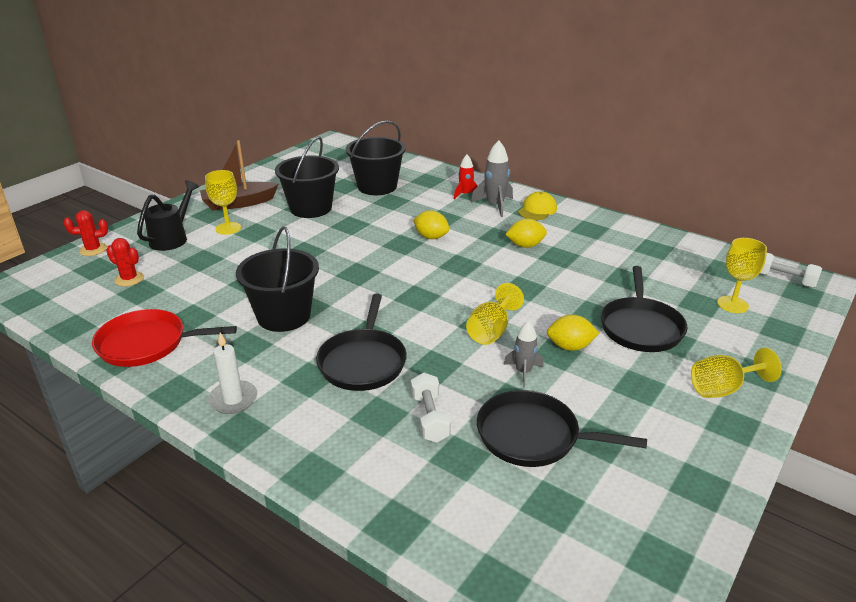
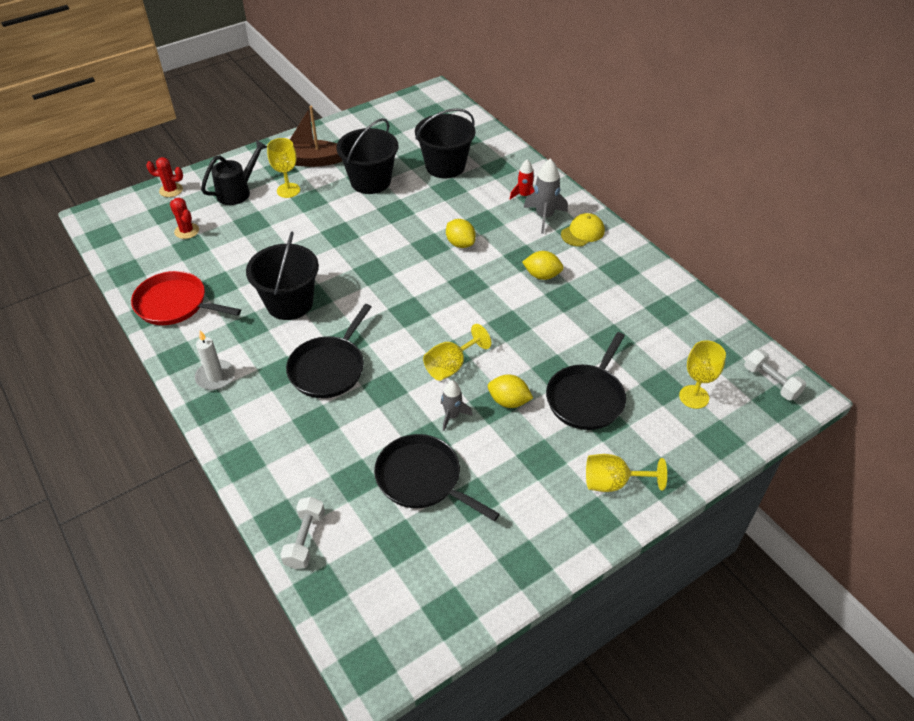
camera: 20 degrees right, 15 degrees up
(429, 418) = (352, 437): white dumbbell -> white dumbbell (305, 539)

